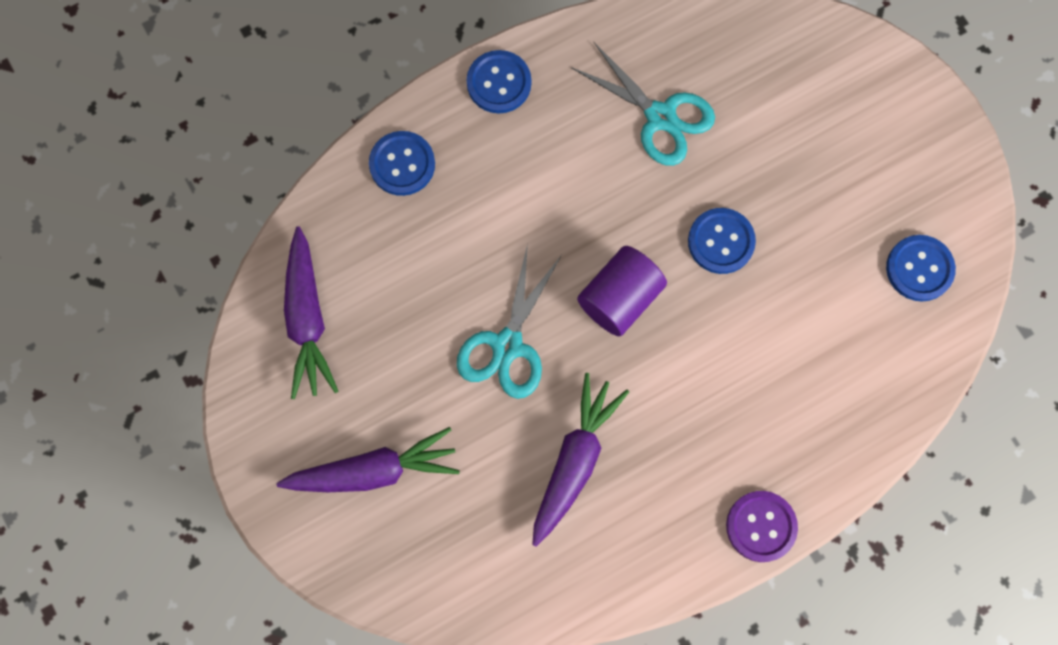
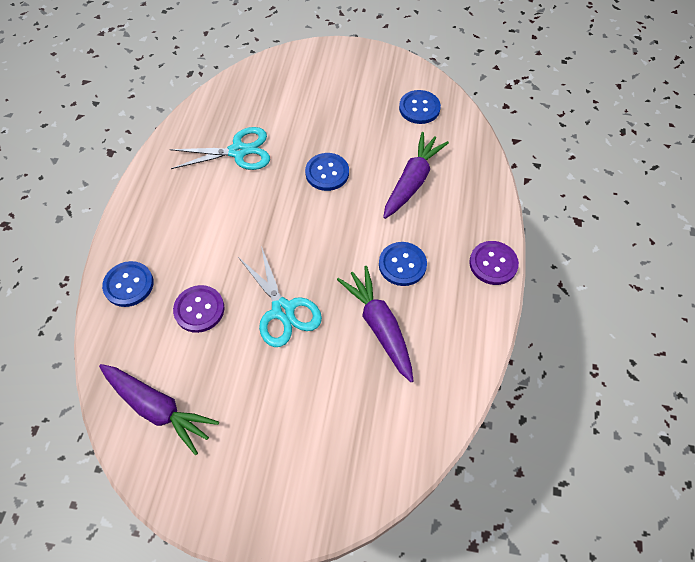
camera: 50 degrees left, 15 degrees down
(373, 471) = (285, 443): purple carrot -> purple carrot (412, 181)
(436, 260) = (199, 309): none -> purple button
(499, 83) = (141, 206): blue button -> blue button (402, 265)
(620, 298) = (311, 237): purple cylinder -> none

